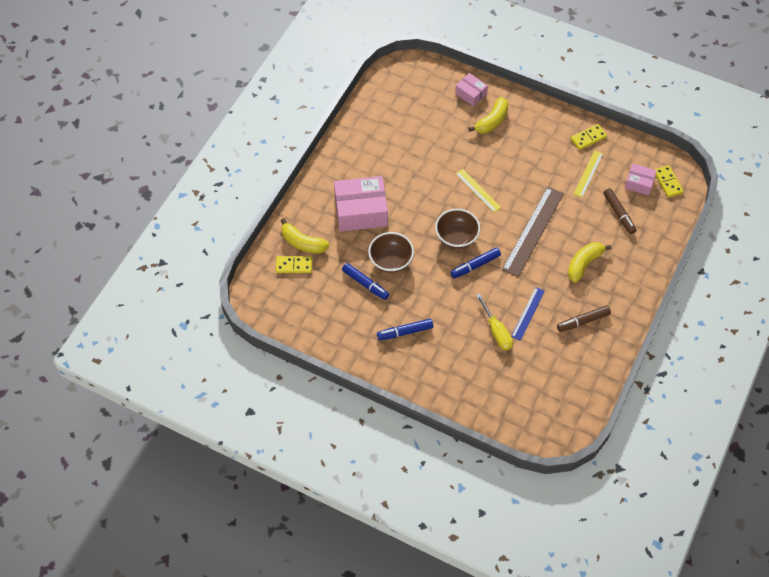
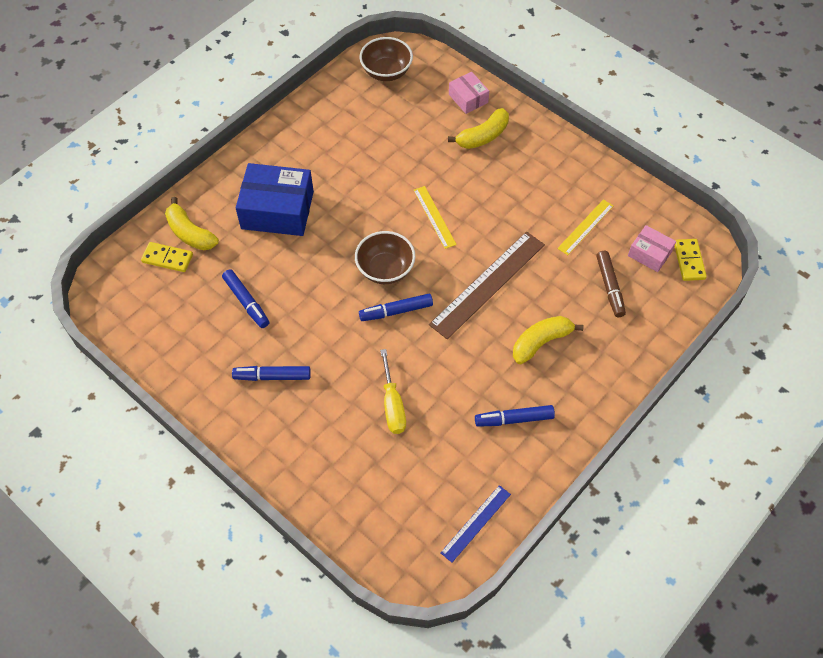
camera: 15 degrees right, 0 degrees up
(361, 211) = (277, 210): pink box -> blue box
(391, 261) = (290, 280): brown bowl -> brown bowl (386, 72)
(528, 313) = (443, 391): blue ruler -> blue ruler (476, 523)
(583, 321) = (514, 419): brown marker -> blue marker
(588, 138) = (600, 182): yellow domino -> none

